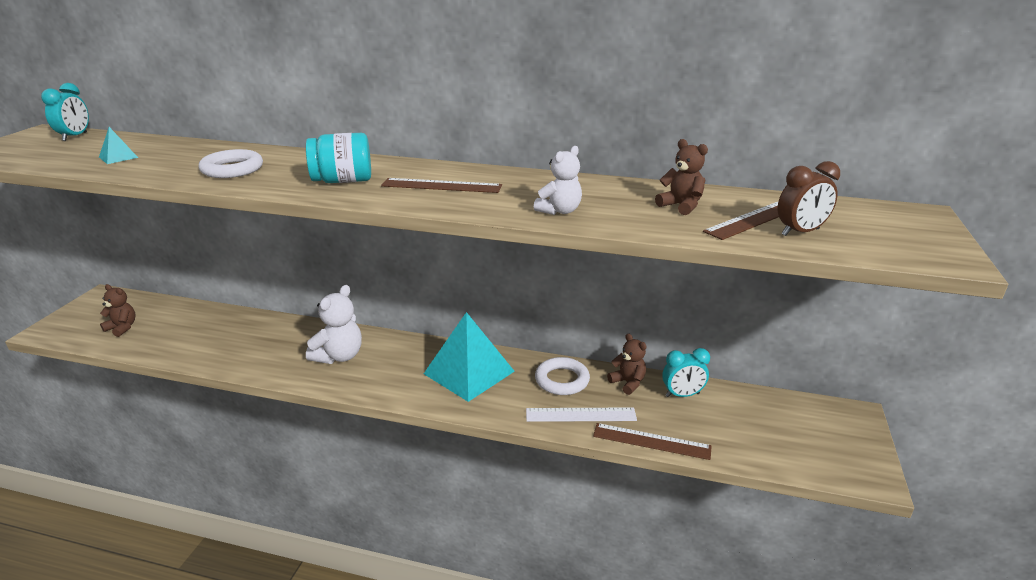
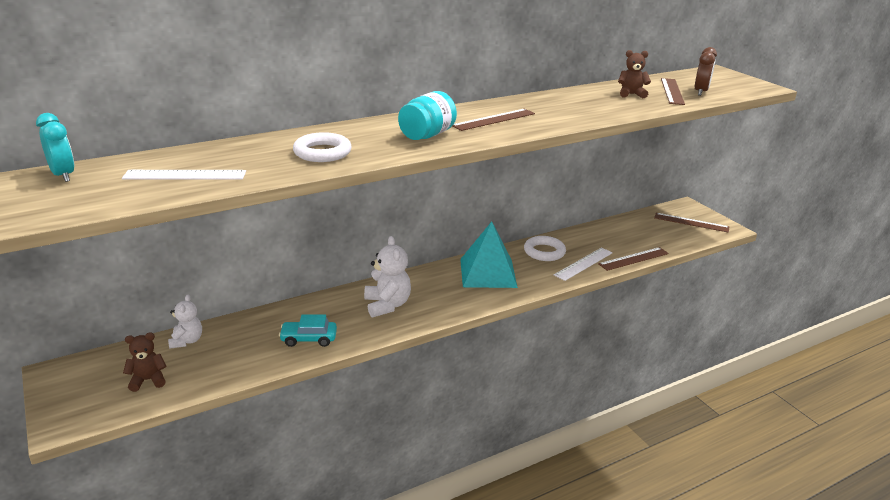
camera: 45 degrees left, 0 degrees up
(118, 157) = (185, 175): turquoise pyramid -> white ruler
(243, 353) = (309, 339): none -> turquoise car
(559, 211) = (589, 113): white teddy bear -> white teddy bear (187, 341)
(628, 383) = (577, 237): brown teddy bear -> none
(682, 395) = (610, 231): turquoise clock -> none
(820, 439) = (691, 222): none -> brown ruler

